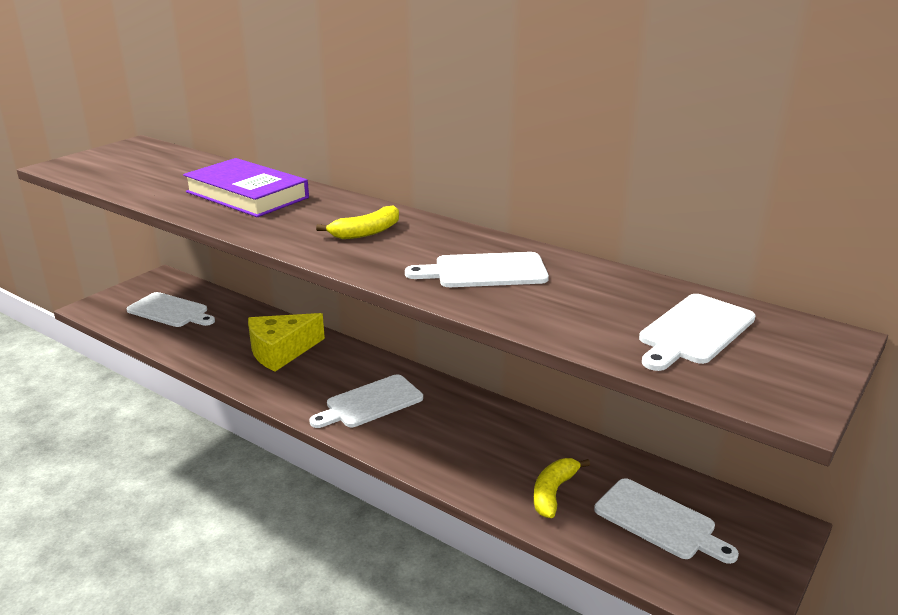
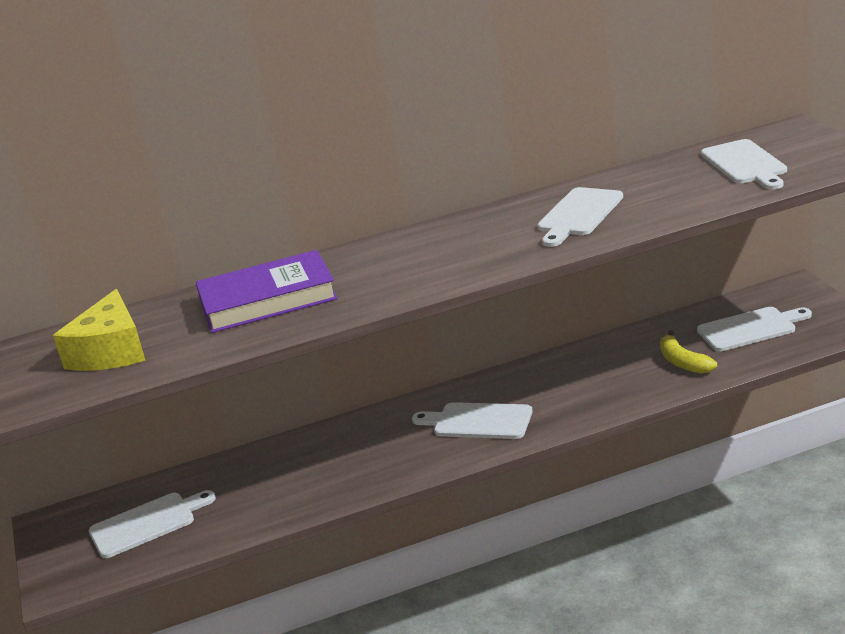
camera: 50 degrees left, 0 degrees up
(281, 351) = (328, 458): yellow cheese -> yellow cheese (110, 351)
(366, 232) = (441, 251): yellow banana -> none
(370, 403) = (478, 421): white cutting board -> white cutting board turned 105 degrees clockwise

